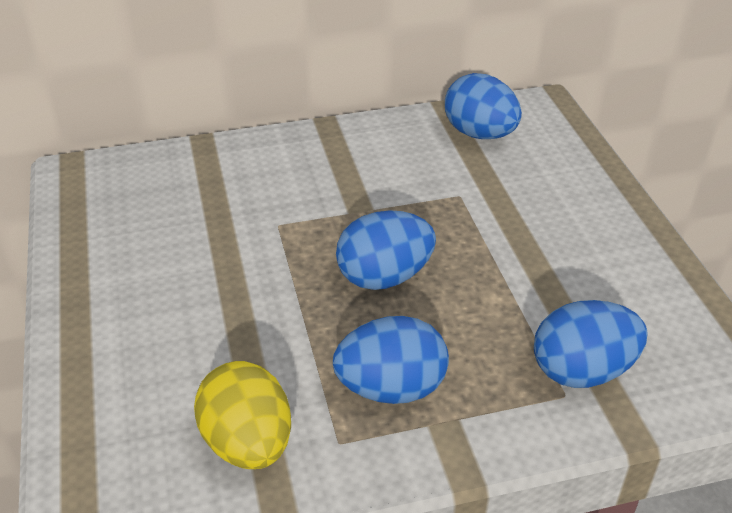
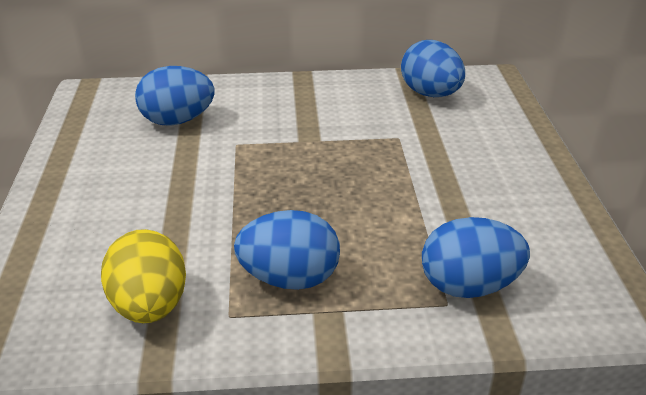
camera: 10 degrees right, 5 degrees down
(384, 277) = (313, 192): blue egg -> blue egg (177, 120)

